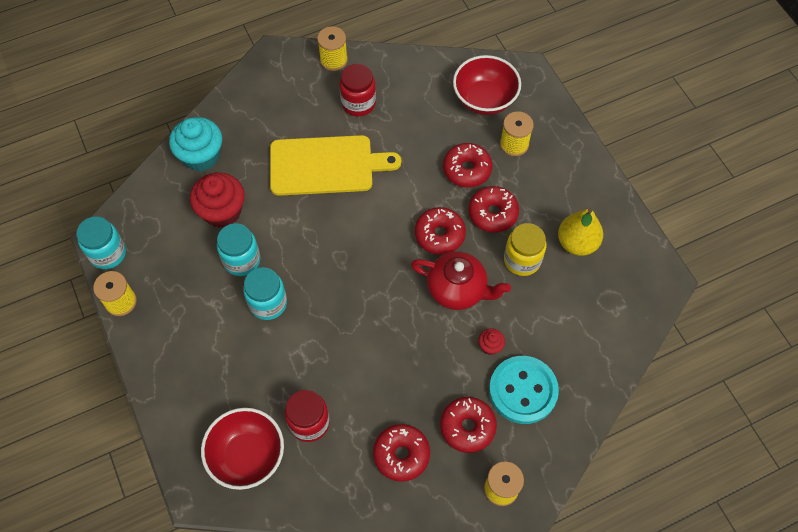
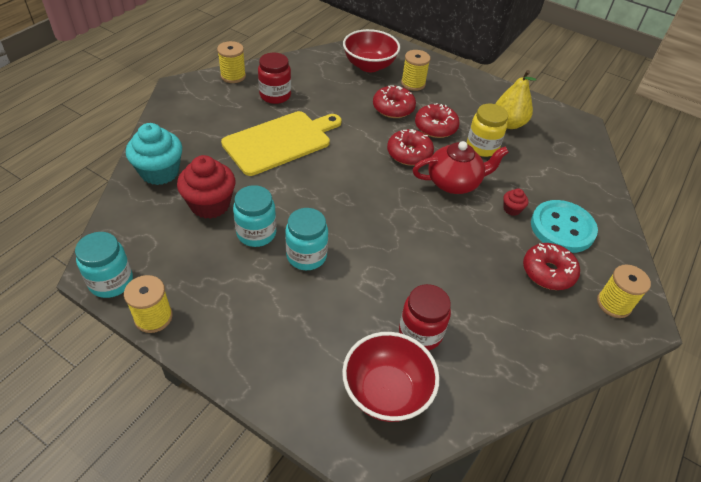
camera: 35 degrees left, 15 degrees down
(401, 455) = (518, 318): red donut -> none

